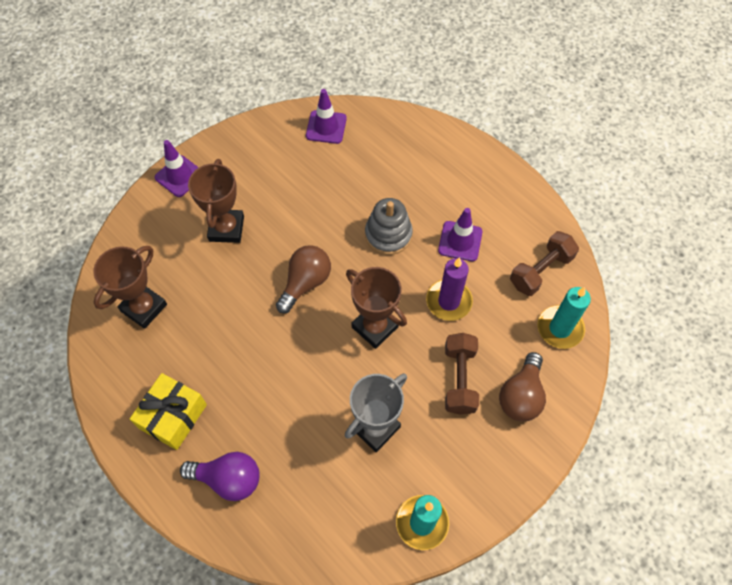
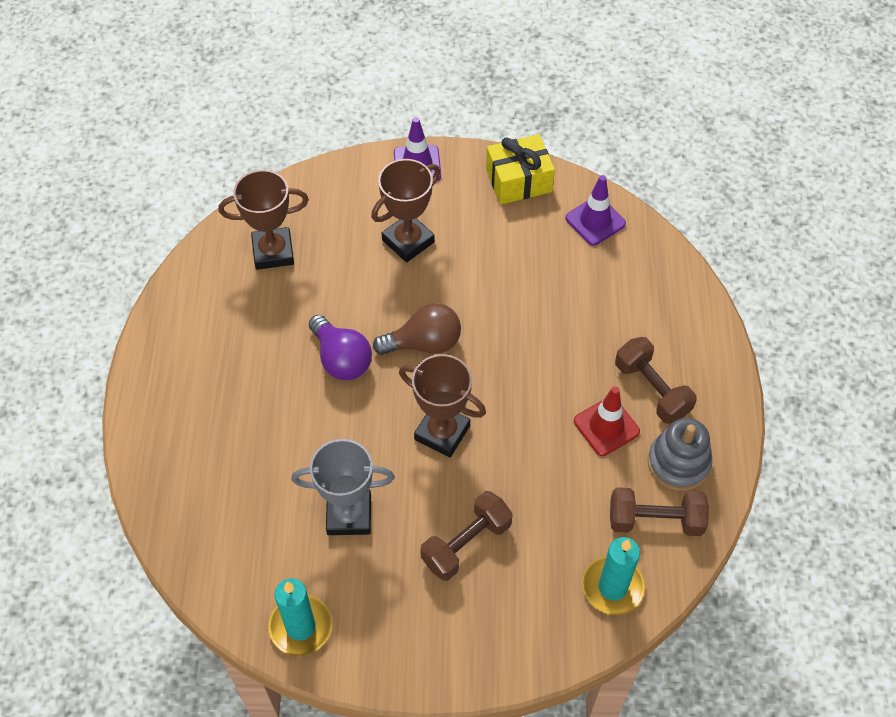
camera: 45 degrees right, 5 degrees down
(173, 416) = (204, 358): yellow gift -> yellow gift (518, 180)
(228, 479) = (192, 445): purple light bulb -> purple light bulb (341, 359)
(375, 327) = (442, 432): brown trophy -> brown trophy turned 60 degrees counterclockwise
(388, 234) = (544, 364): grey stacking toy -> grey stacking toy (678, 463)
(449, 301) = (534, 469): purple candle -> none
(460, 241) = (606, 426): purple traffic cone -> red traffic cone
(461, 199) = (652, 390): none -> brown dumbbell
(521, 396) = (505, 609): brown light bulb -> none

